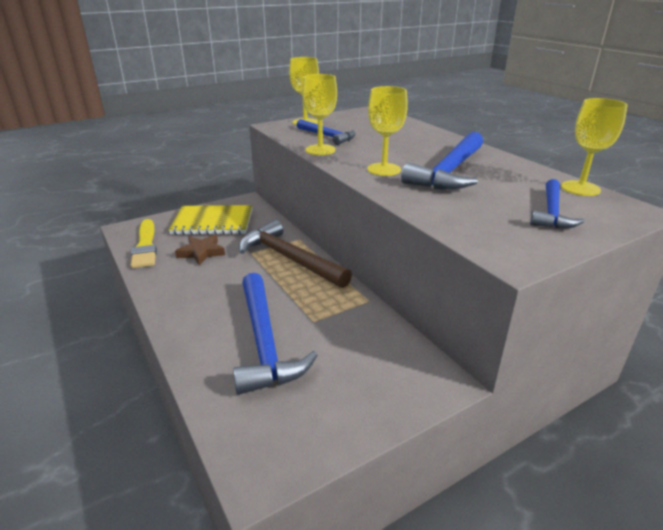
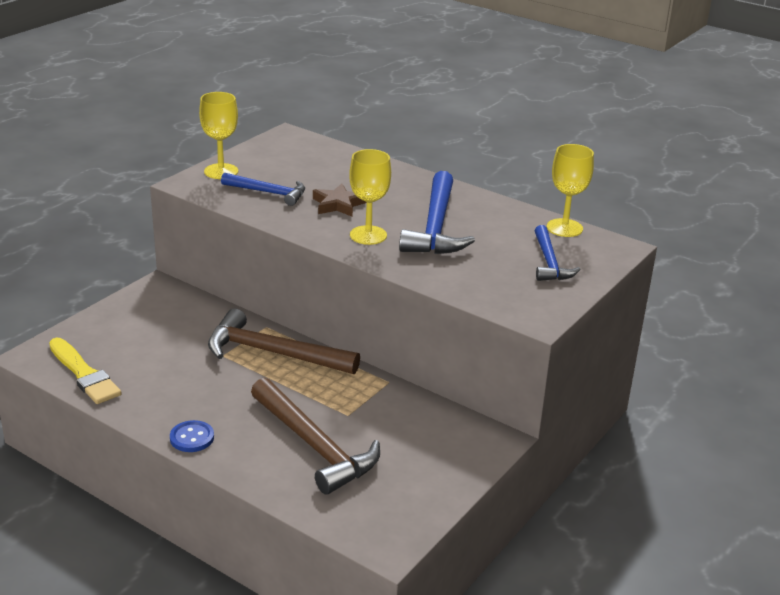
camera: 25 degrees left, 0 degrees up
(173, 310) = (192, 438): none -> blue button
(201, 252) = (163, 367): brown star -> brown star (338, 204)
(213, 222) = (141, 325): yellow notebook -> none
(264, 342) = (314, 446): blue hammer -> brown hammer
(320, 150) = (278, 217): yellow goblet -> none

